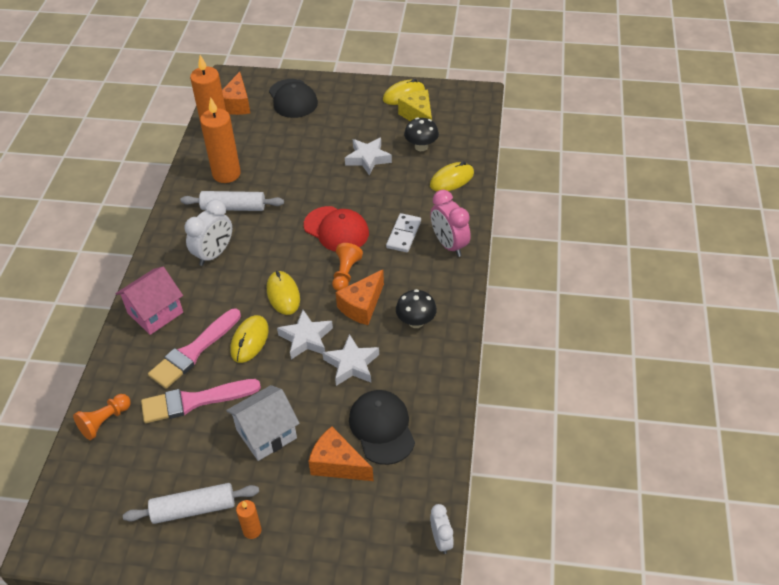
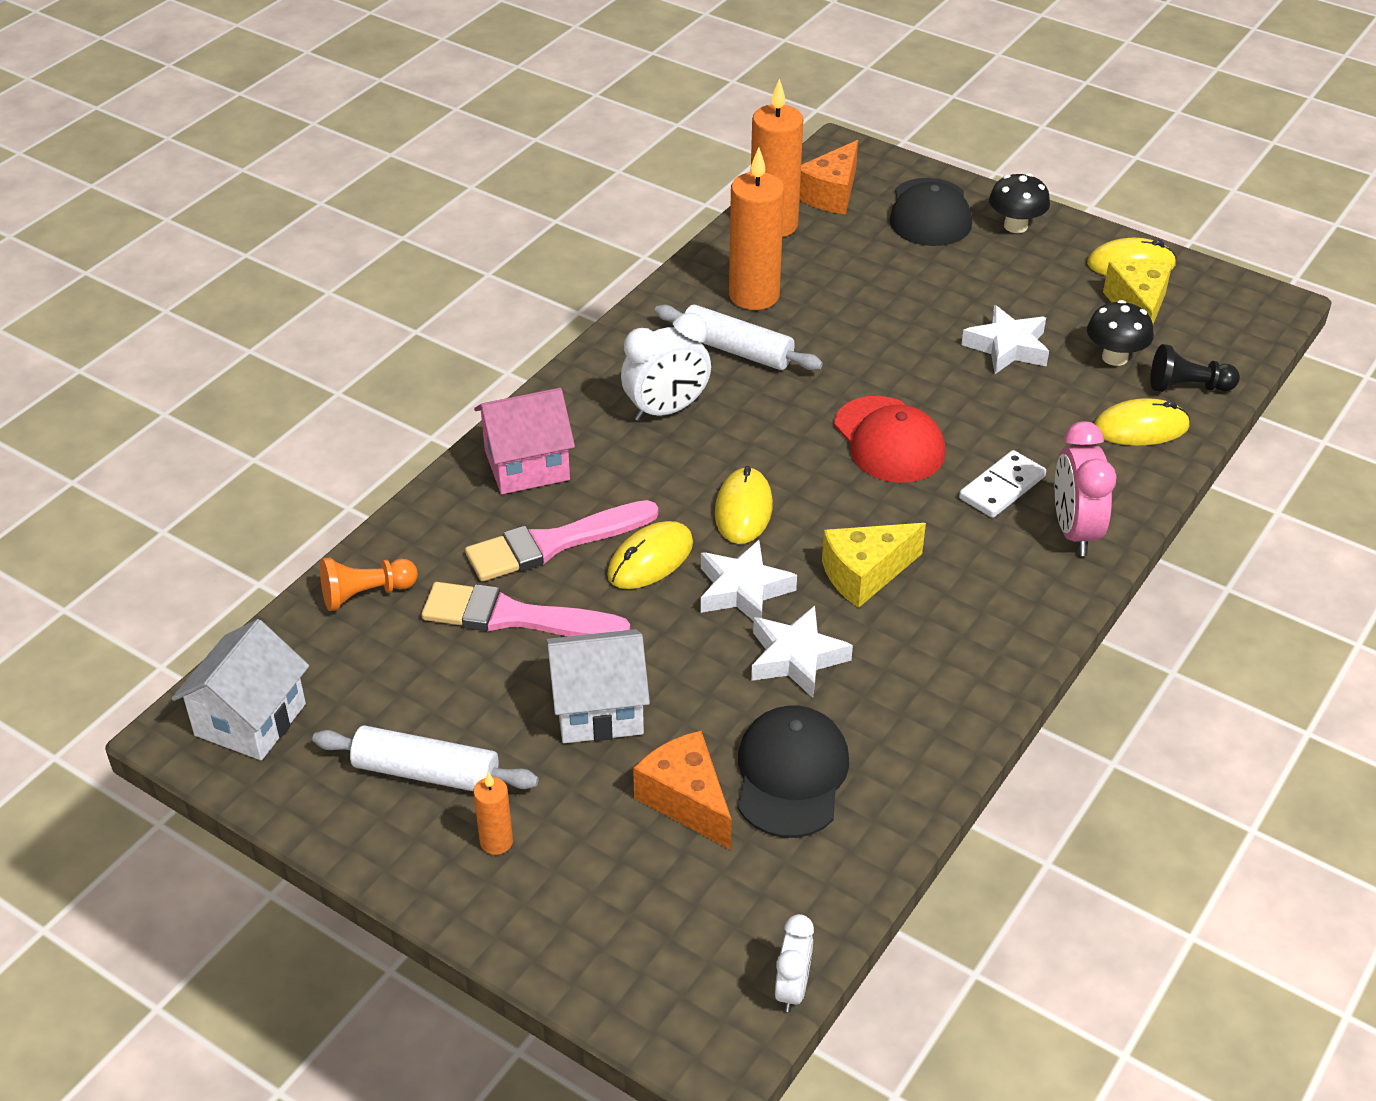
camera: 25 degrees right, 5 degrees down
(78, 521) = (250, 719): none -> white house
(345, 274) = (865, 514): orange pawn -> none
(362, 306) = (865, 574): orange cheese -> yellow cheese
(416, 322) = (944, 632): black mushroom -> black mushroom (1015, 226)
(462, 150) = (1187, 387): none -> black pawn

